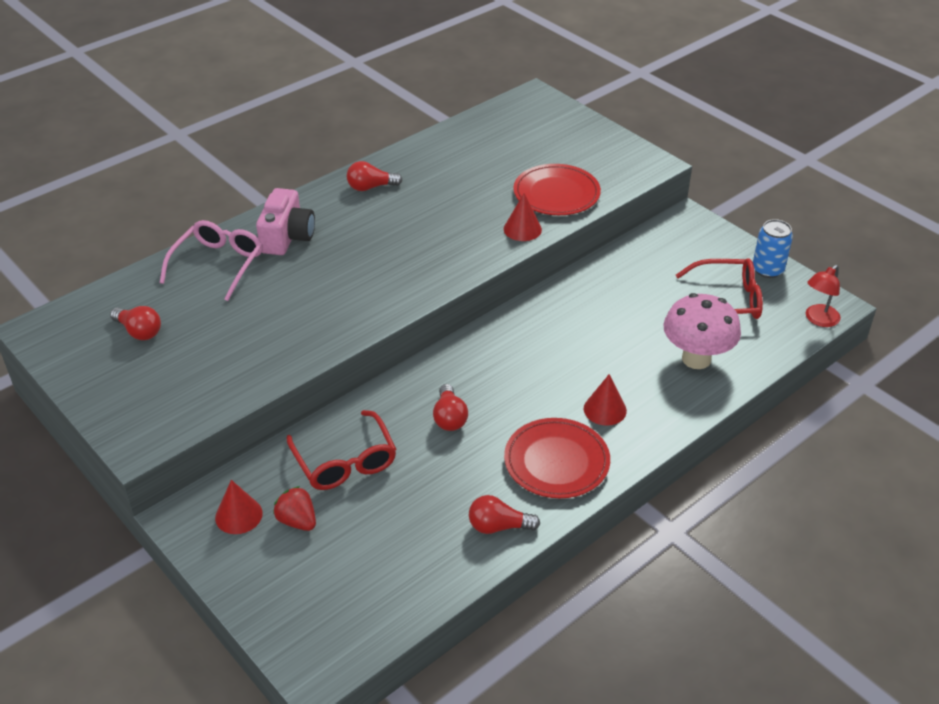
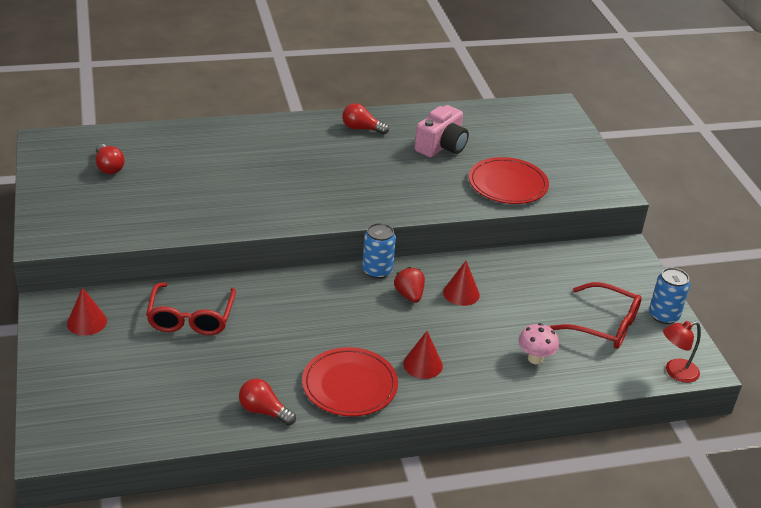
camera: 25 degrees right, 5 degrees down
(218, 265) = (201, 143): pink glasses -> none
(287, 237) = (267, 142): pink camera -> pink camera (441, 147)
(297, 521) = (123, 343): red strawberry -> red strawberry (409, 295)
(449, 418) = (294, 320): red light bulb -> none
(486, 332) = (377, 271): none -> blue can
(522, 229) = (455, 200): red cone -> red cone (461, 293)
(696, 359) = (535, 358): pink mushroom -> pink mushroom, size x0.57

